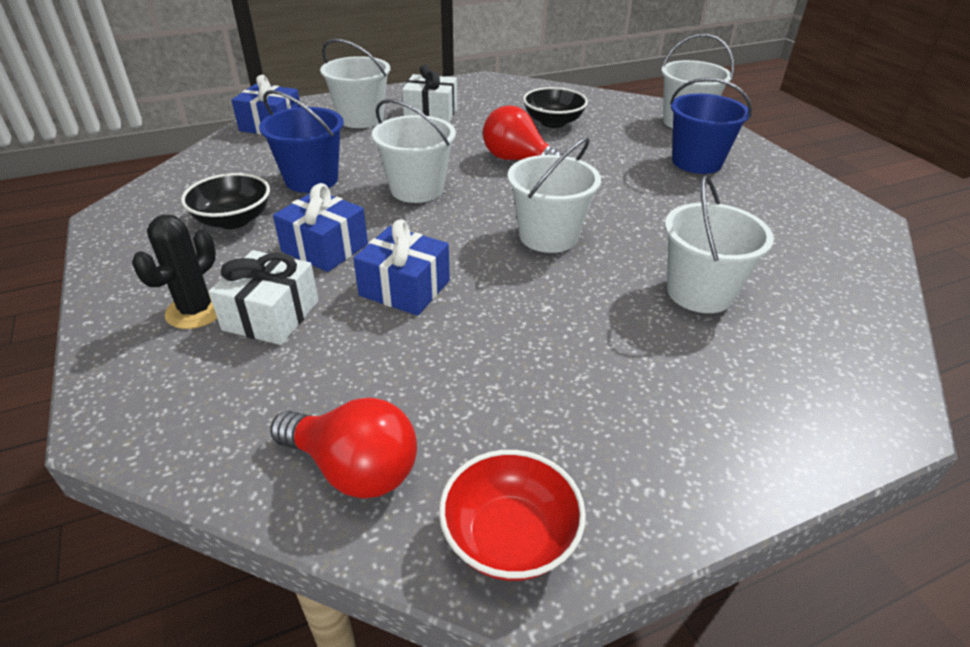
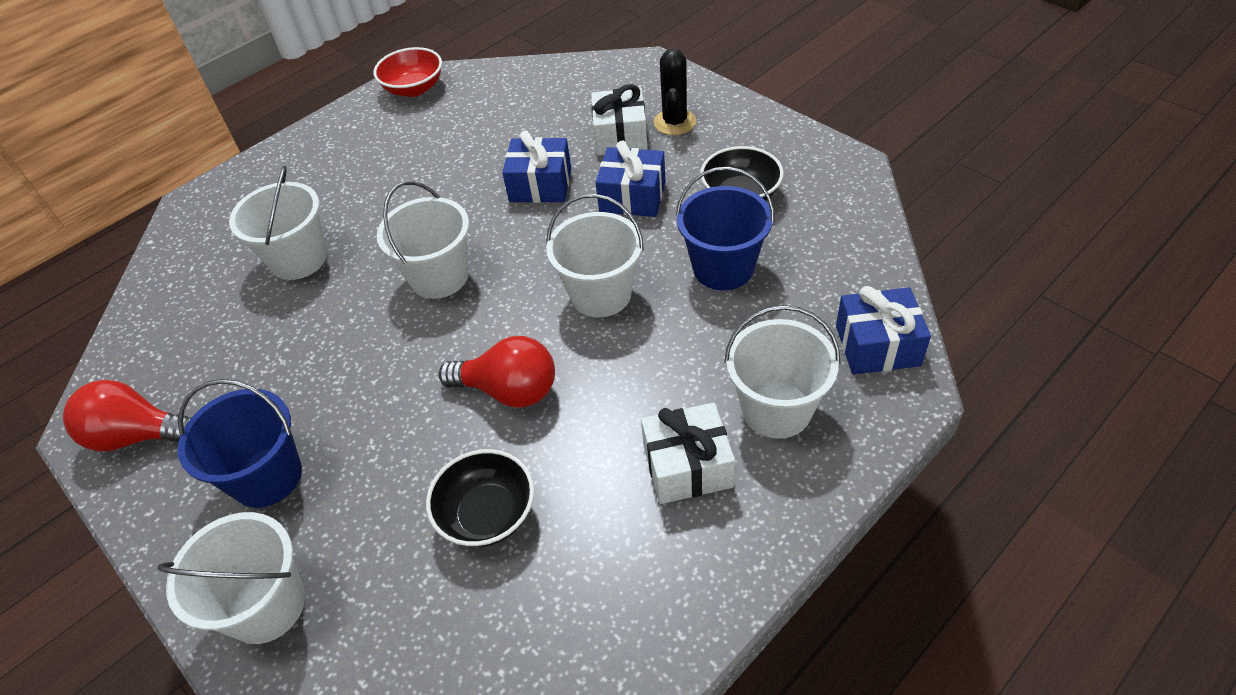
camera: 165 degrees right, 10 degrees up
(354, 469) = (503, 87): red light bulb -> red light bulb (138, 435)

